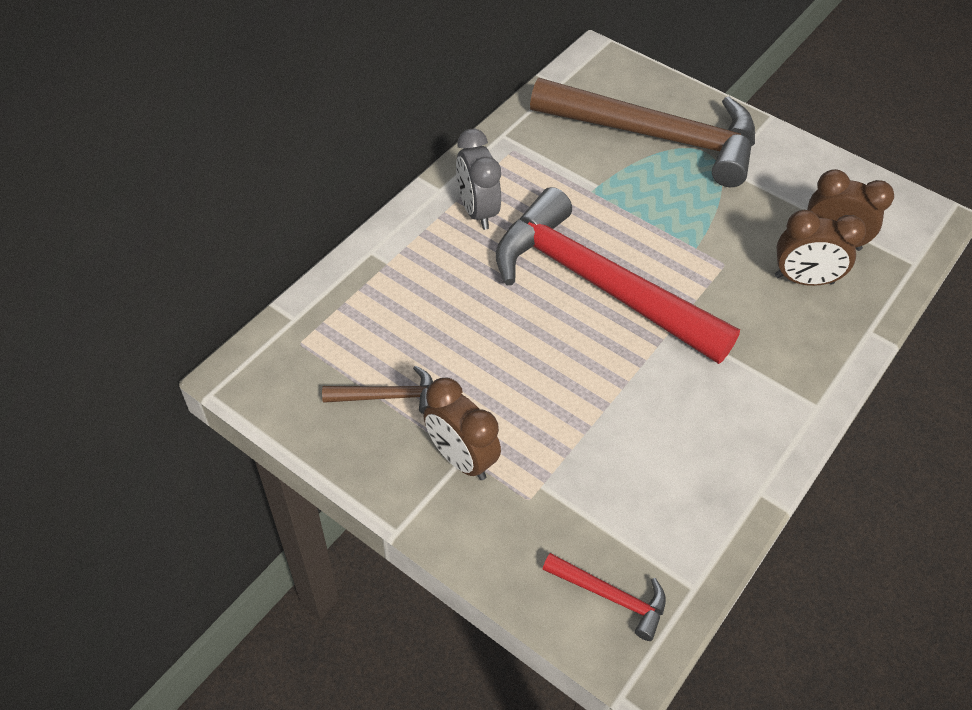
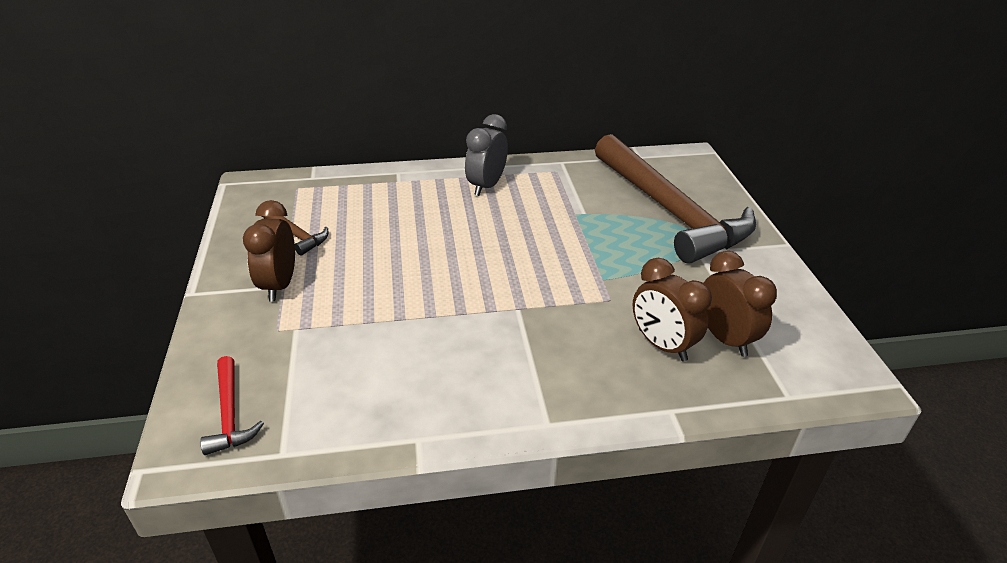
camera: 45 degrees right, 15 degrees down
(597, 284) = (501, 258): red hammer -> none

